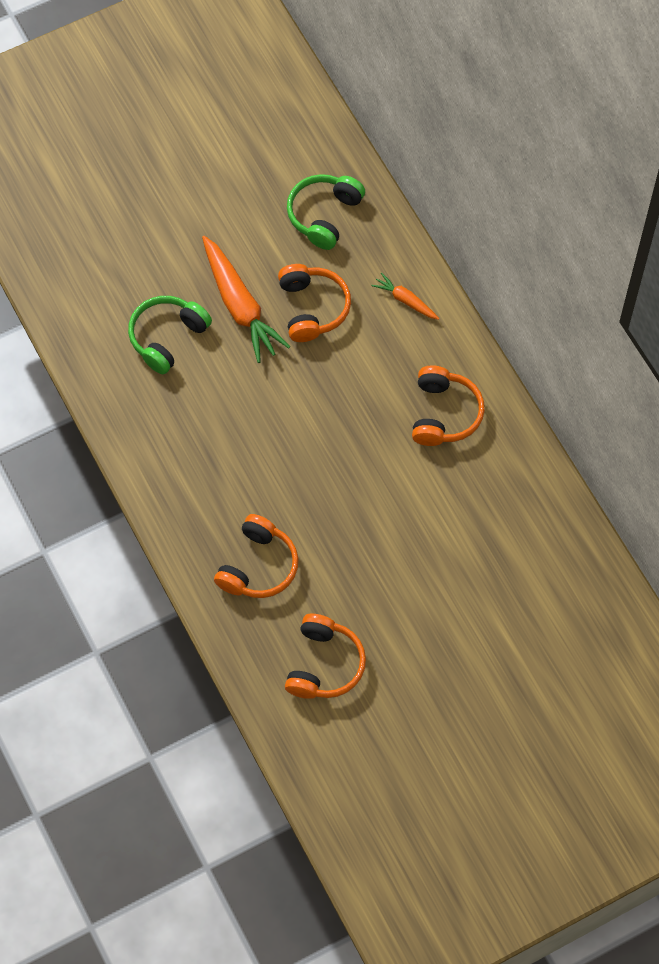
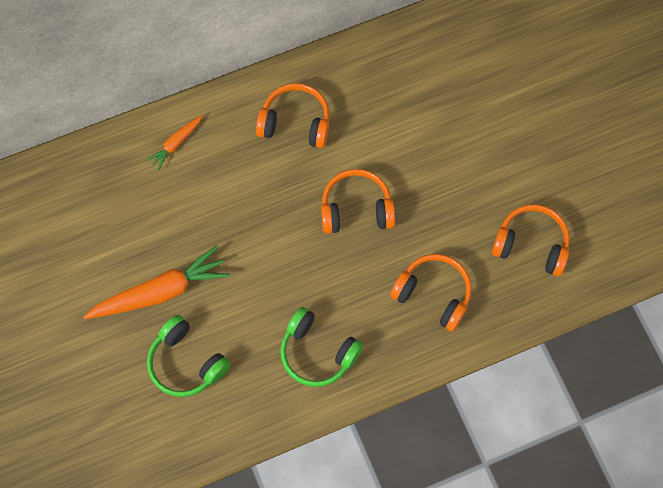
camera: 85 degrees left, 5 degrees up
(312, 308) = (172, 226): orange headphones -> orange headphones (356, 209)
(324, 215) = (73, 207): green headphones -> green headphones (317, 352)

